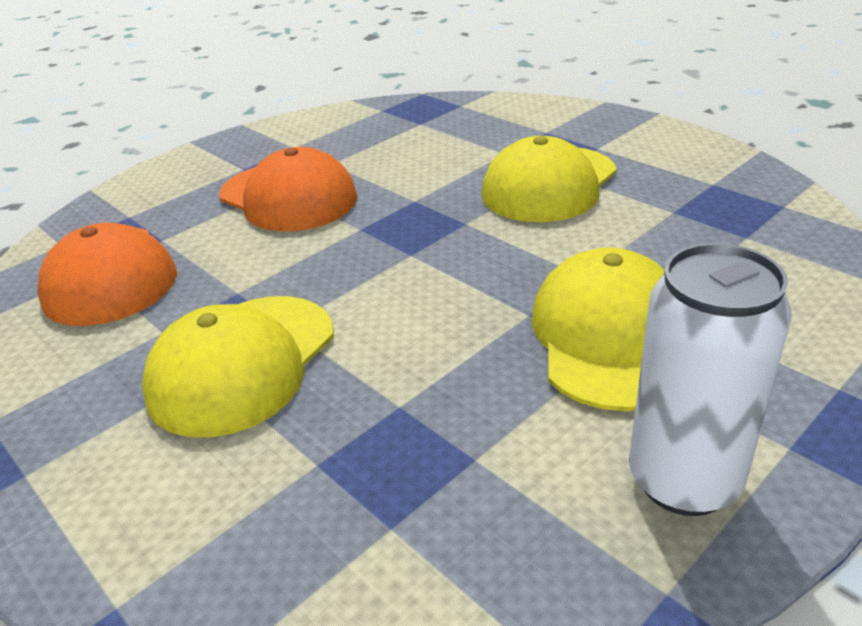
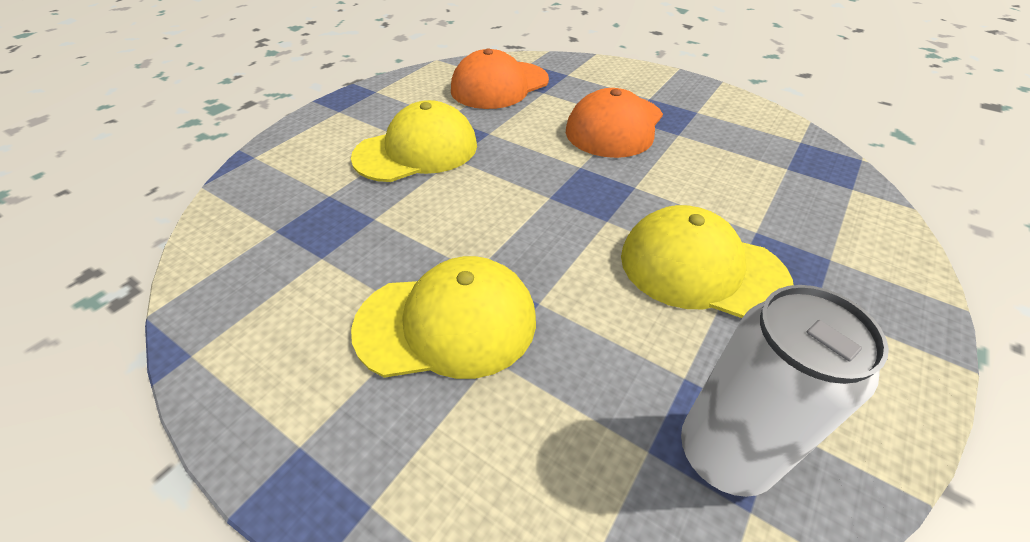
camera: 75 degrees right, 10 degrees up
(242, 363) = (416, 151): yellow cap -> yellow cap turned 135 degrees clockwise
(683, 480) = (278, 367): white can -> white can (724, 453)

